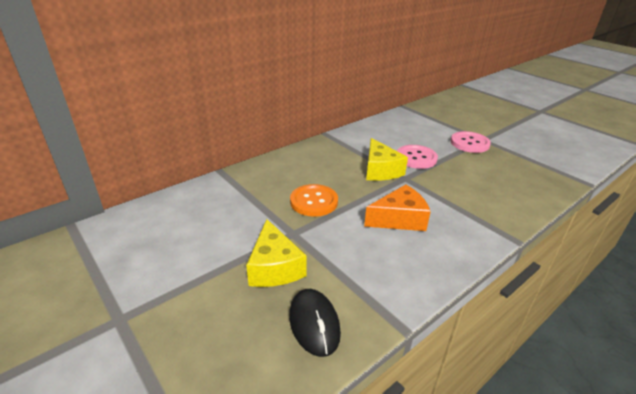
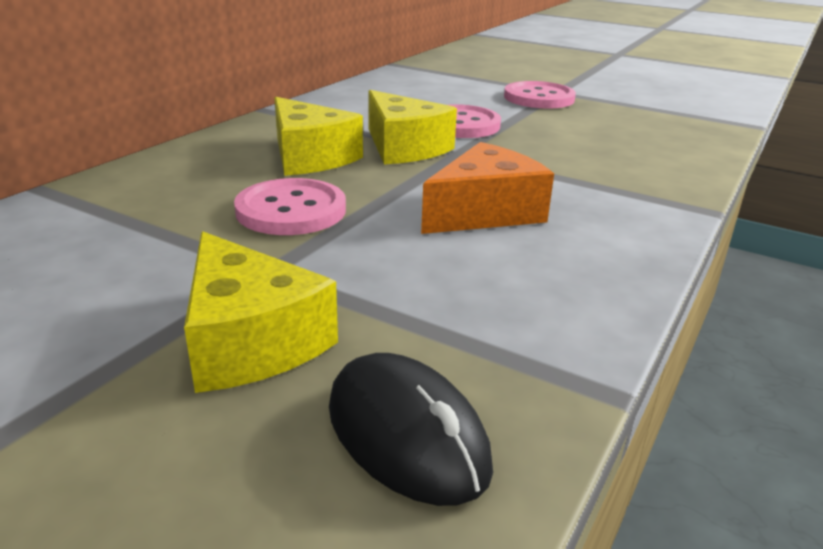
camera: 20 degrees left, 5 degrees down
(314, 201) = (291, 210): orange button -> pink button
(334, 169) = (310, 157): none -> yellow cheese

